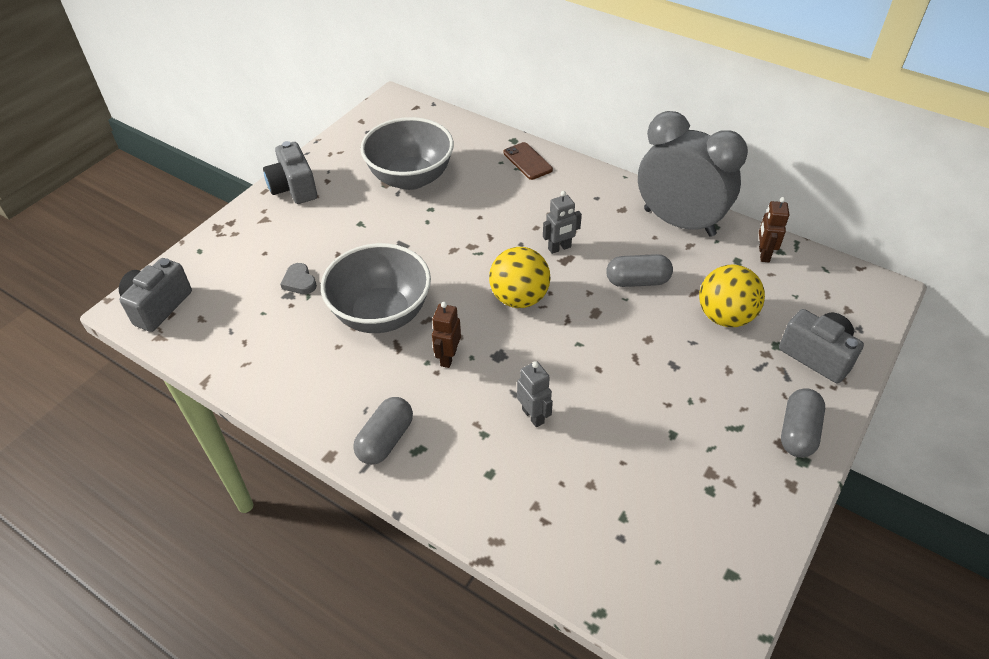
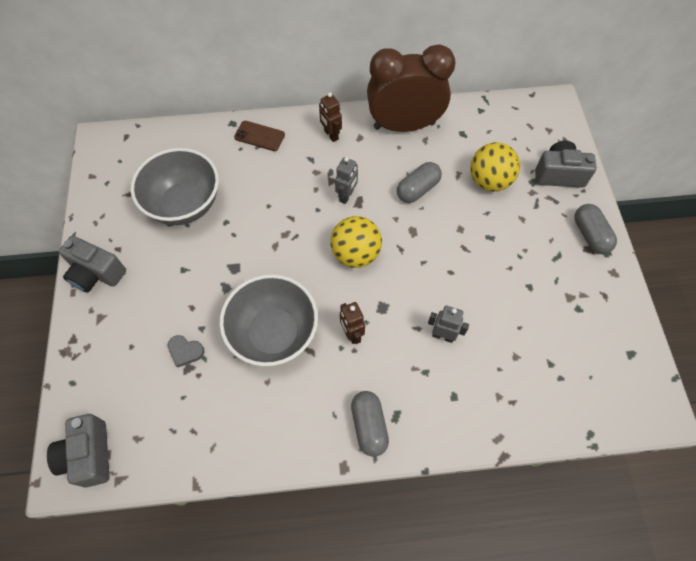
camera: 40 degrees left, 15 degrees up
(679, 222) = (404, 125): grey clock -> brown clock
(763, 254) = (473, 119): brown robot -> brown robot (331, 135)

